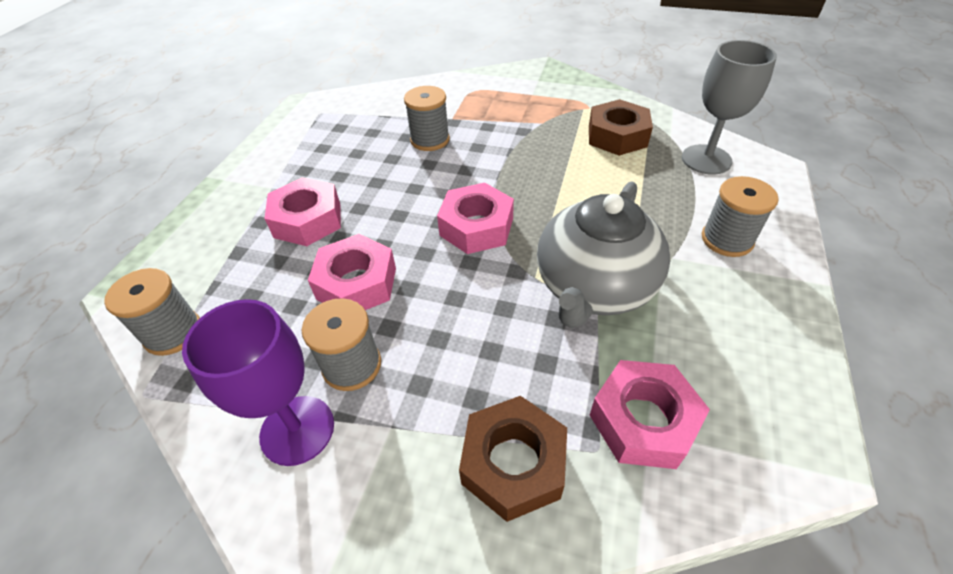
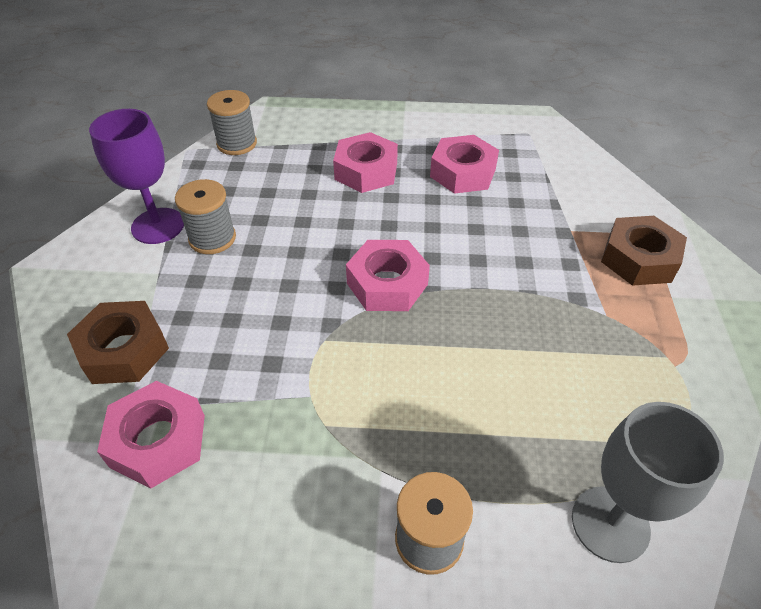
camera: 75 degrees right, 0 degrees up
(357, 283) = (297, 219): pink nut -> pink nut (463, 173)
(430, 140) = (519, 221): grey spool -> none
(594, 287) = (318, 392): grey teapot -> none
(617, 136) = (616, 402): brown nut -> brown nut (639, 259)

